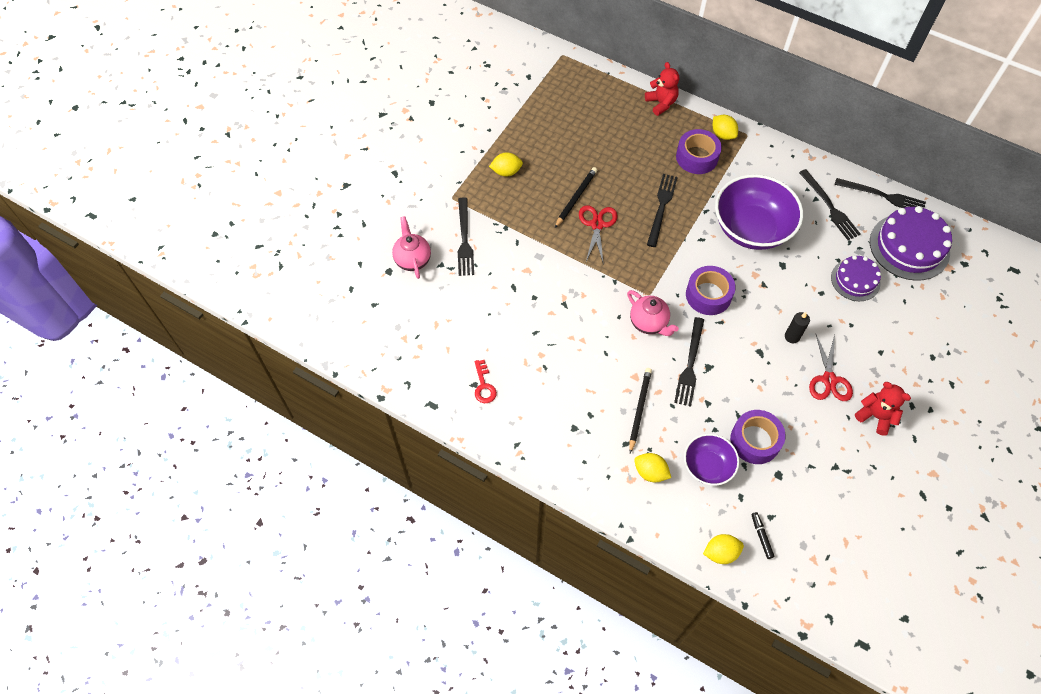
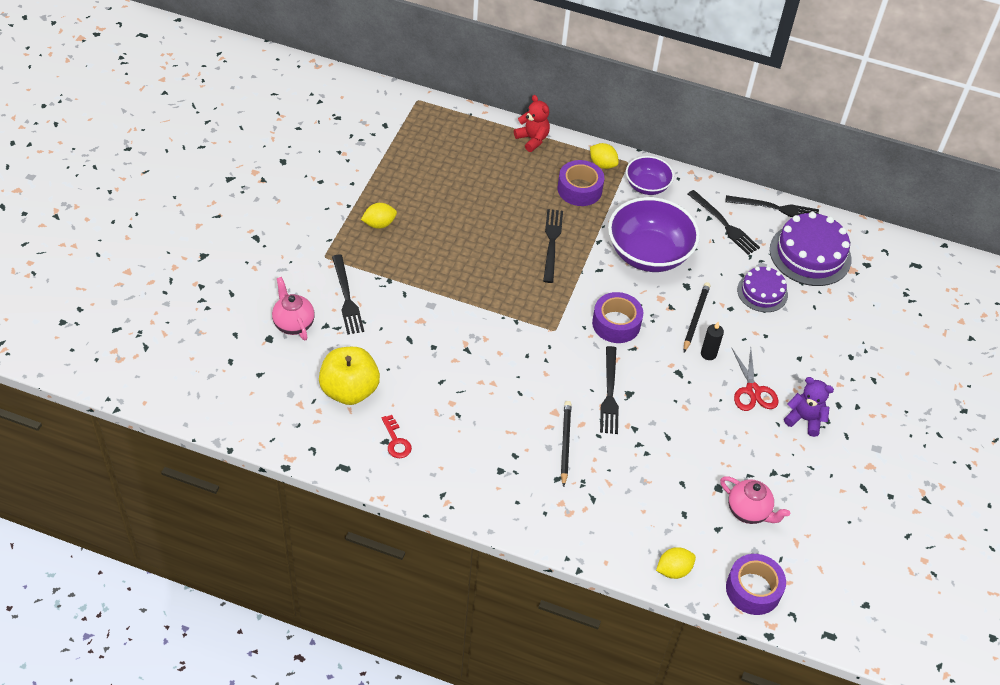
camera: 15 degrees left, 10 degrees down
(451, 330) = (349, 390): none -> yellow apple
(576, 198) = (459, 243): black pencil -> black pencil (695, 318)
(597, 224) = (487, 267): red scissors -> none
(649, 323) = (559, 358): pink teapot -> pink teapot (748, 511)
(650, 472) = (588, 503): yellow lemon -> none
(707, 466) = (645, 489): purple bowl -> purple bowl (647, 186)
(755, 440) = (689, 458): purple tape -> purple tape (753, 589)
(761, 536) = (711, 549): black marker -> none
(875, 416) = (804, 419): red teddy bear -> purple teddy bear

